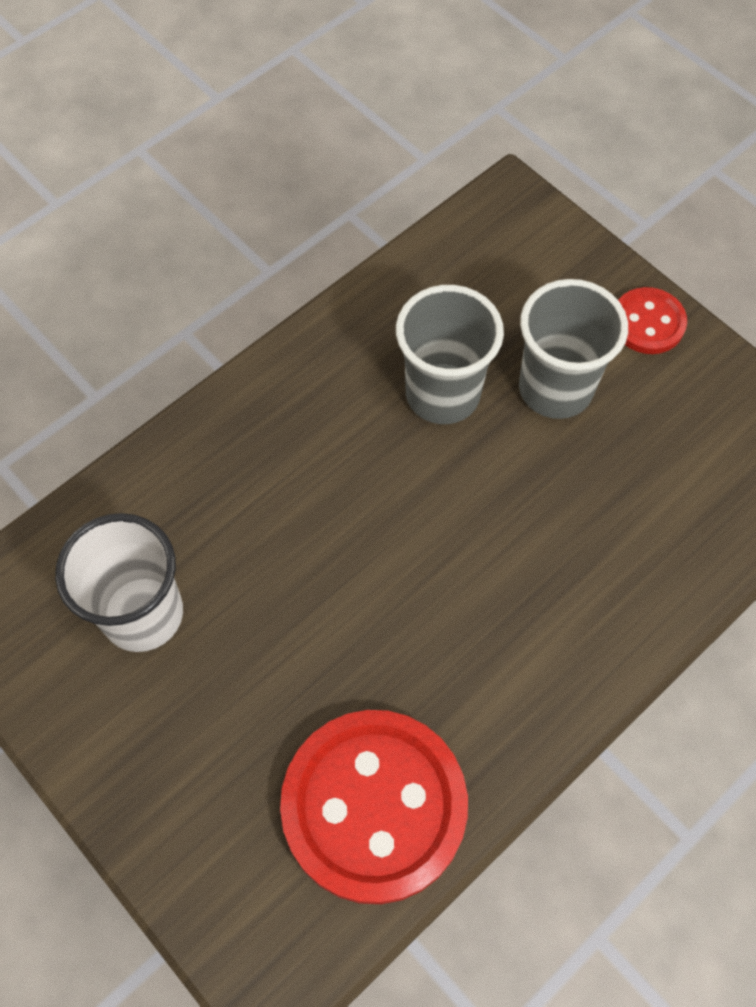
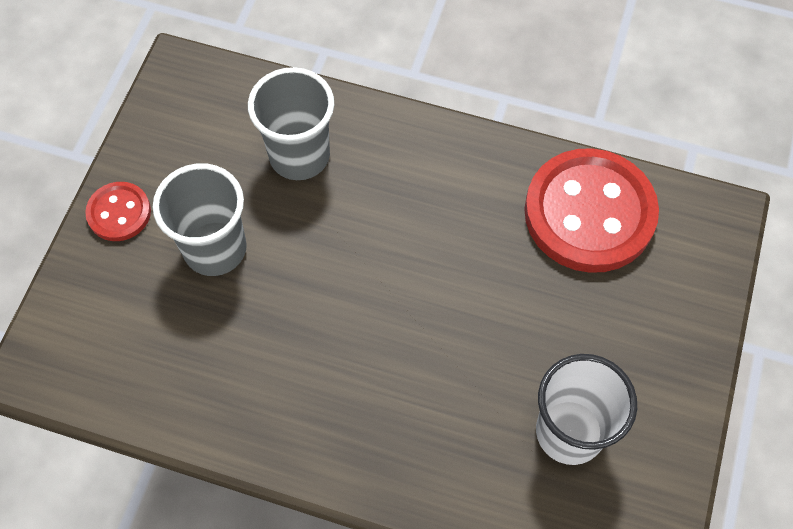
camera: 120 degrees left, 0 degrees up
(442, 394) = (263, 324): grey cup -> grey cup (299, 156)

